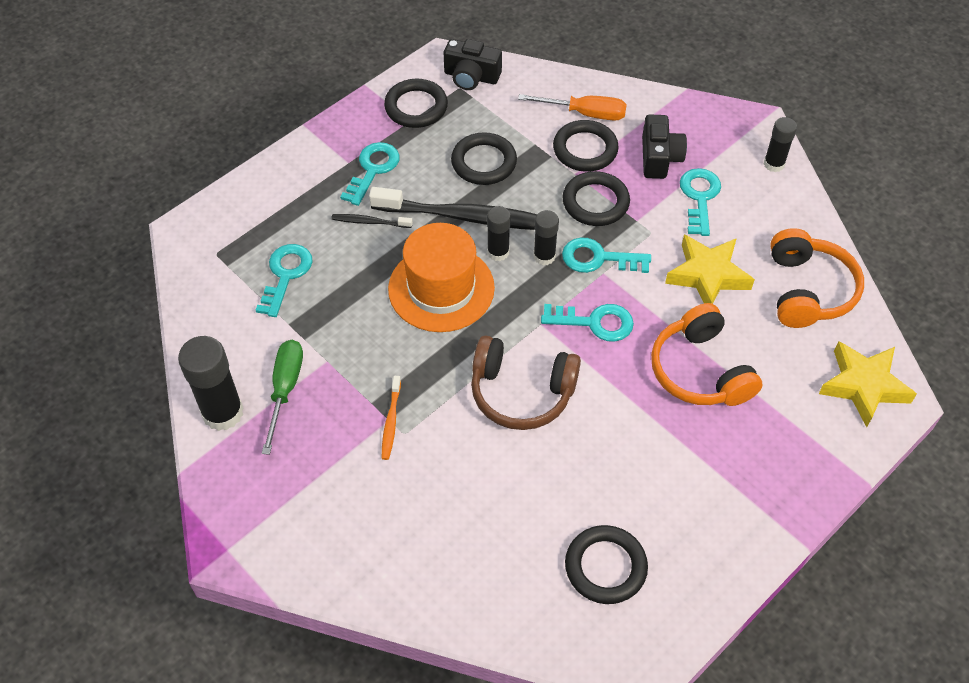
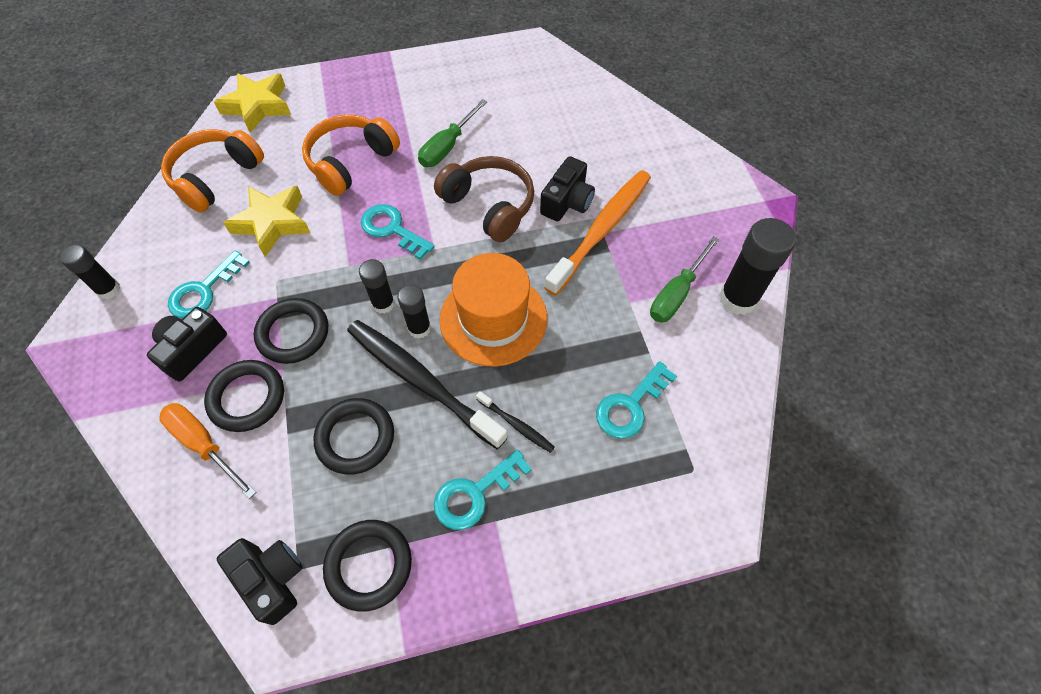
camera: 150 degrees left, 5 degrees up
(391, 422) = (602, 230): orange toothbrush -> orange toothbrush, size x2.25
(445, 436) = (567, 202): none -> black camera
(598, 258) = (341, 279): turquoise key -> none
(605, 567) = (515, 89): black ring -> none
(618, 440) = (447, 147): none -> green screwdriver
(700, 370) = (350, 162): orange headphones -> orange headphones turned 150 degrees counterclockwise

